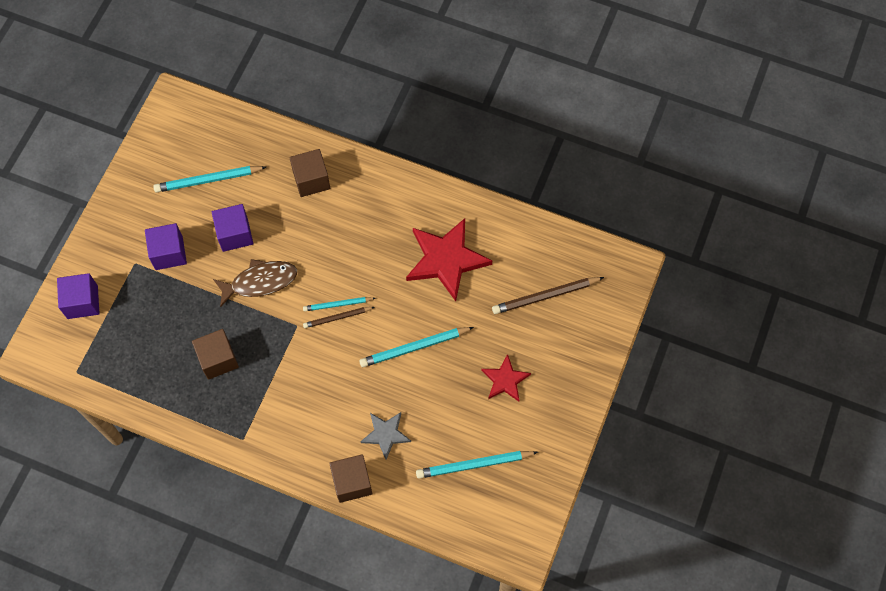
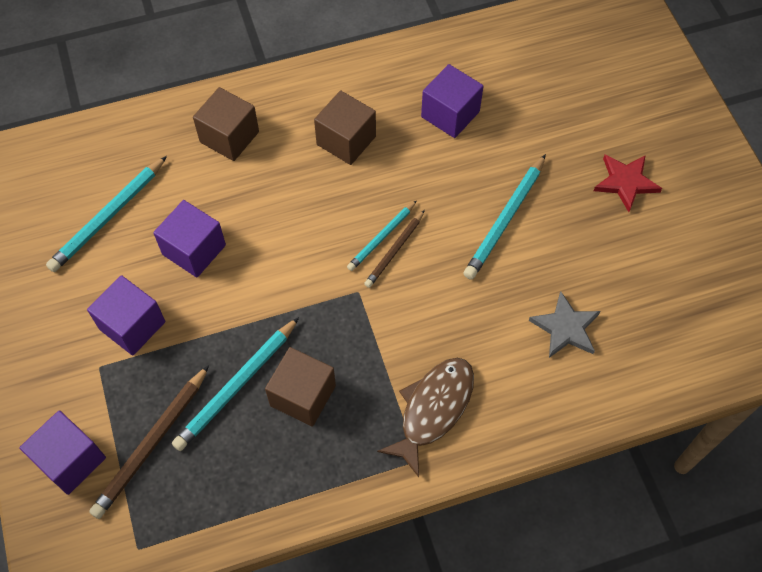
camera: 40 degrees left, 5 degrees down
(260, 282) = (271, 278): brown fish -> brown fish (433, 410)
(352, 482) = (582, 406): brown cube -> brown cube (346, 140)
(446, 260) = (450, 114): red star -> purple cube
(474, 465) = (683, 286): turquoise pencil -> turquoise pencil (237, 386)
(545, 296) = (580, 79): brown pencil -> brown pencil (152, 444)

